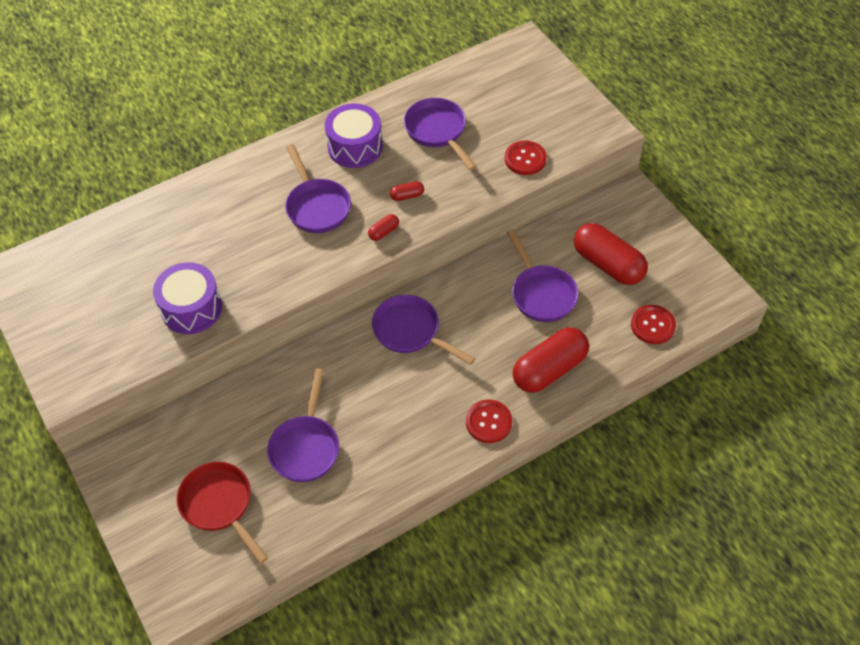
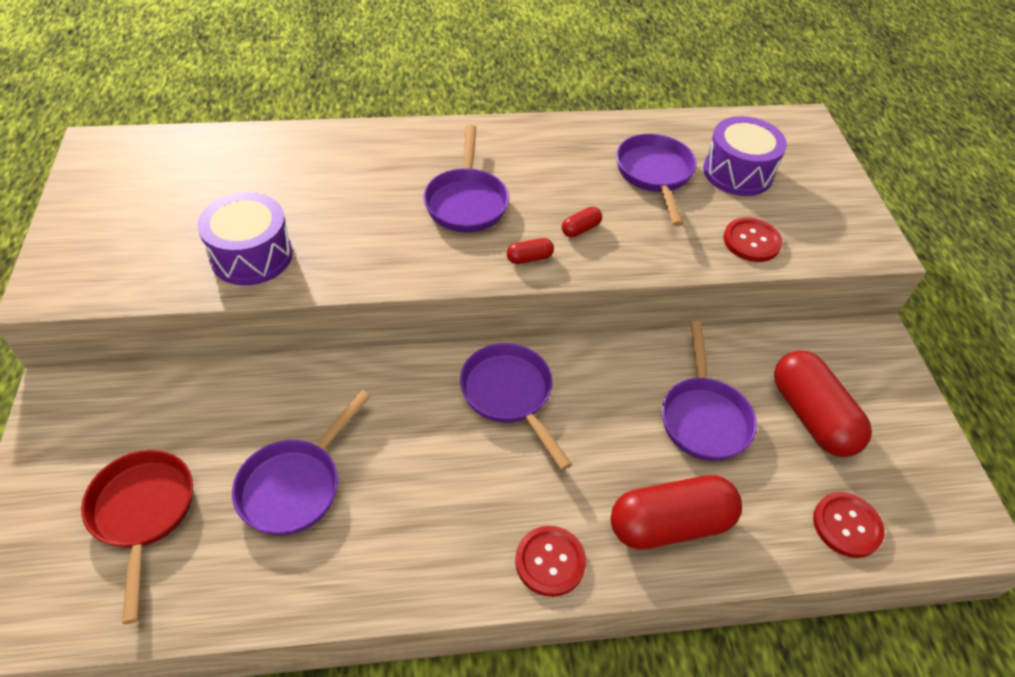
camera: 20 degrees right, 5 degrees down
(355, 147) = (548, 157): purple drum -> purple drum (738, 172)
(407, 196) = (580, 229): red capsule -> red capsule turned 45 degrees counterclockwise

